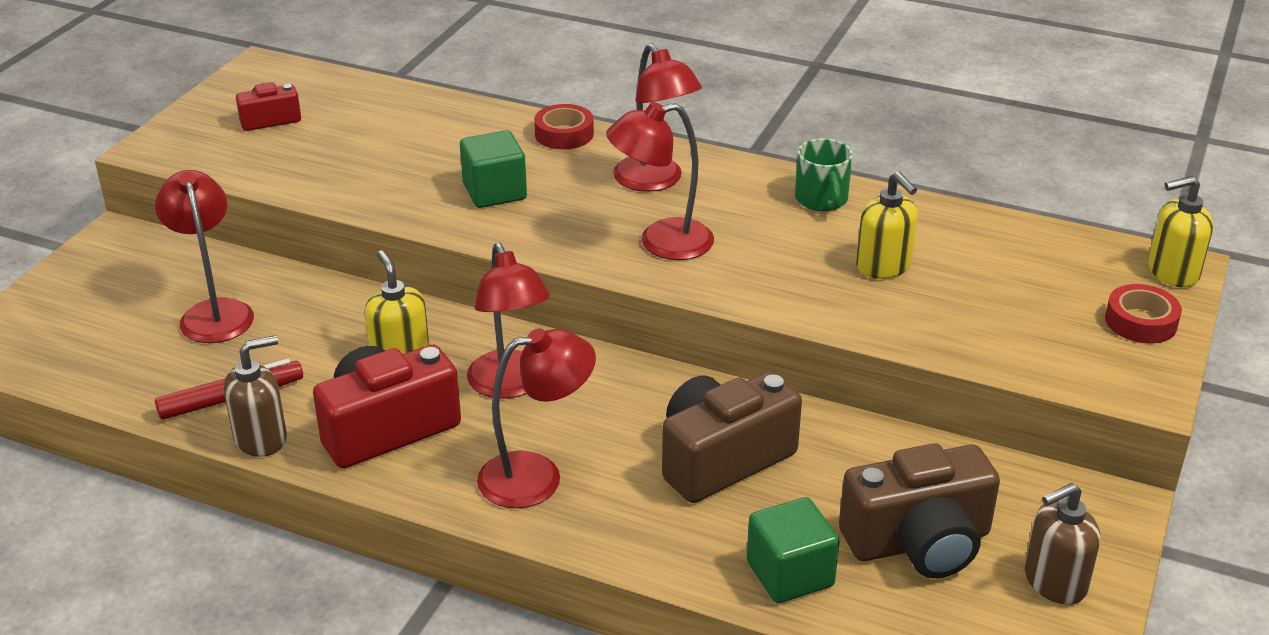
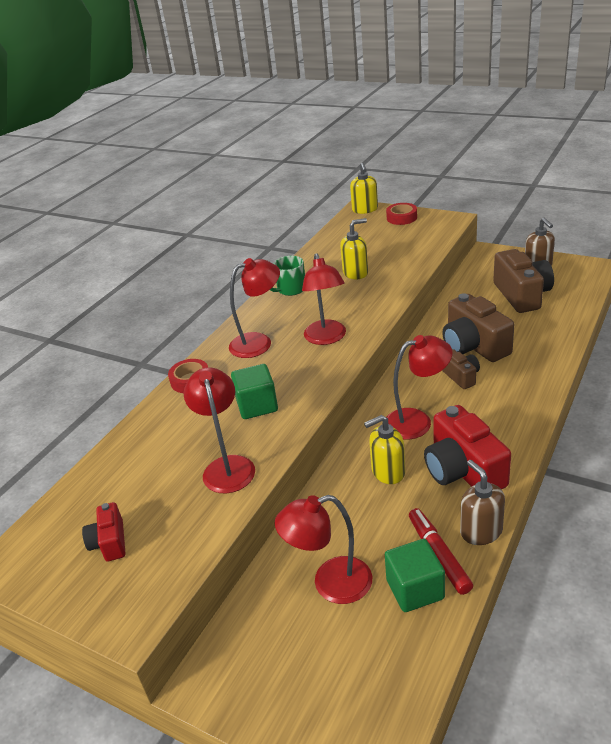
camera: 80 degrees left, 0 degrees up
(537, 476) = (498, 406): red lamp -> red lamp (227, 466)
(626, 438) = (461, 376): none -> brown camera
(790, 574) = (552, 327): green cube -> green cube (415, 589)
(821, 200) = (290, 289): green mug -> green mug turned 150 degrees clockwise

